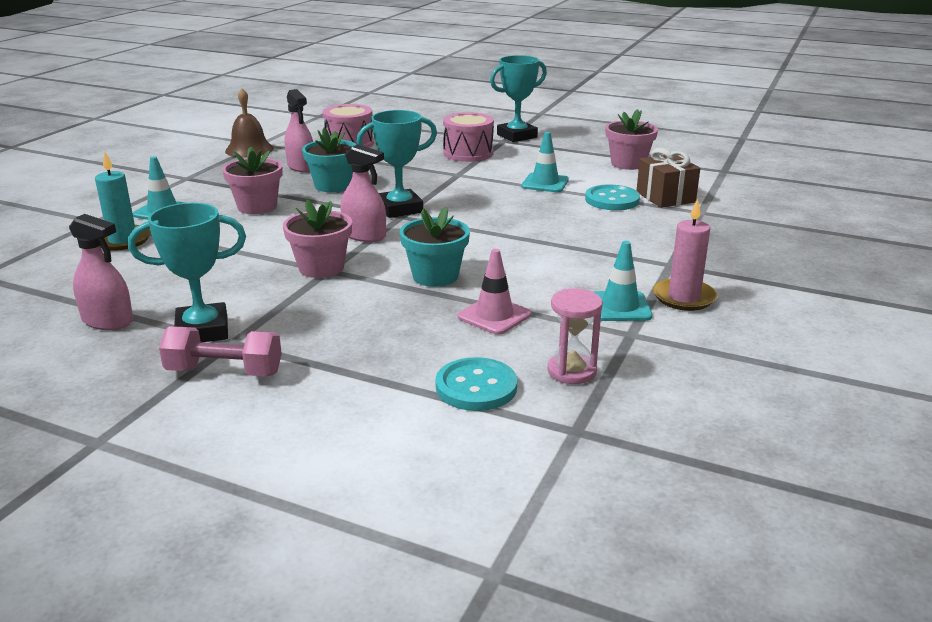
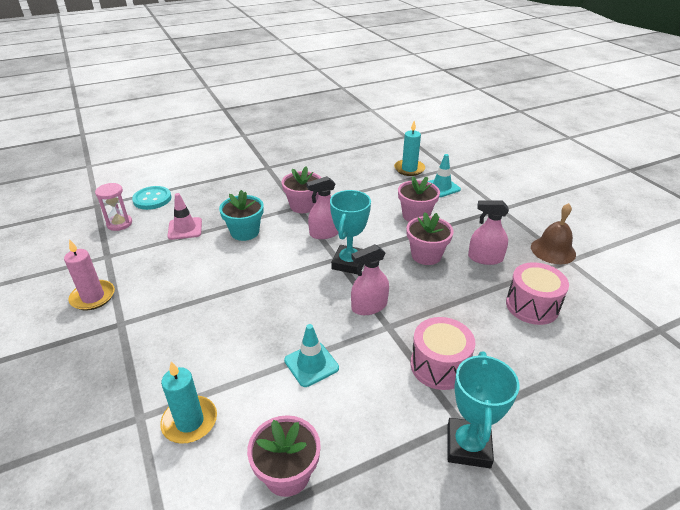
camera: 130 degrees right, 10 degrees up
(108, 321) = (323, 150): pink spray bottle -> pink spray bottle (369, 306)
(202, 330) = (285, 164): turquoise trophy -> none
(224, 372) = (248, 160): pink dumbbell -> none
(333, 185) = (426, 255): turquoise flower pot -> pink flower pot
(612, 200) = (231, 379): turquoise button -> none
(620, 307) = (126, 268): turquoise traffic cone -> none
(665, 197) = (190, 421): brown gift -> turquoise candle

